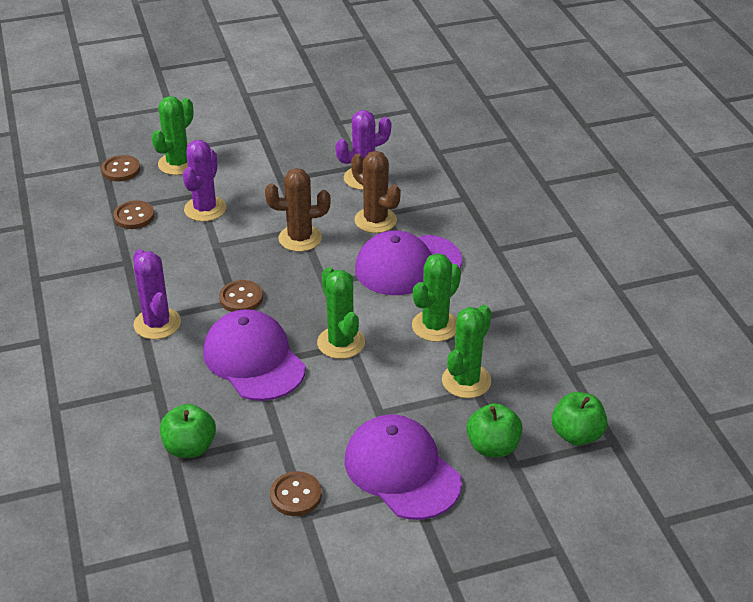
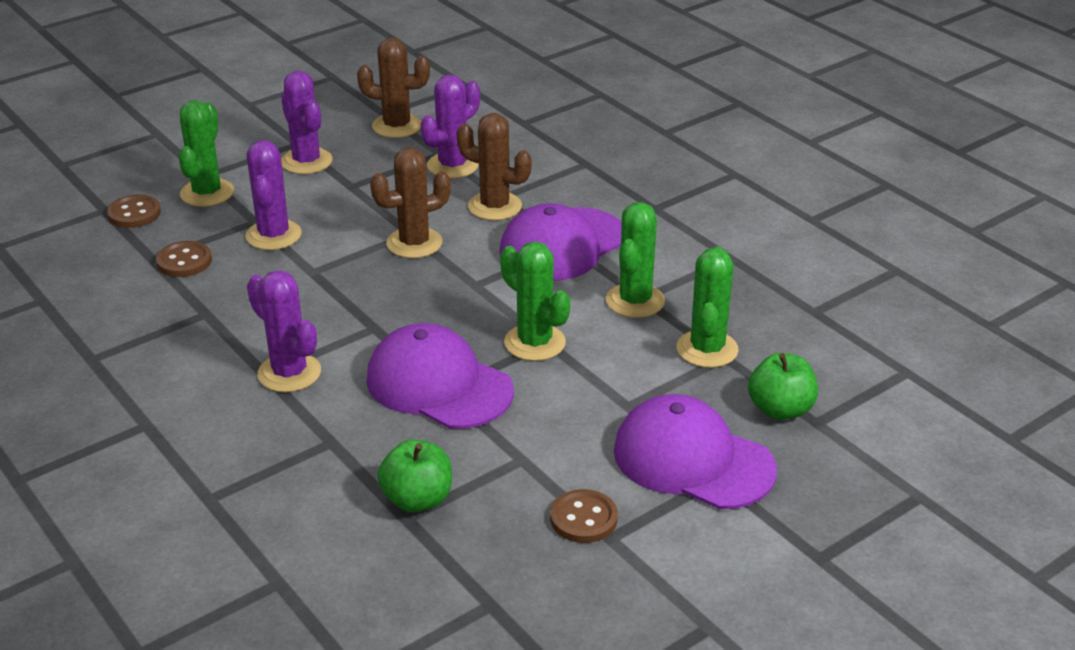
camera: 20 degrees left, 5 degrees down
(241, 298) = (380, 322): brown button -> none
(260, 152) = (306, 161): none -> purple cactus
(341, 135) = (397, 126): none -> brown cactus
(576, 434) = (864, 375): green apple -> none

